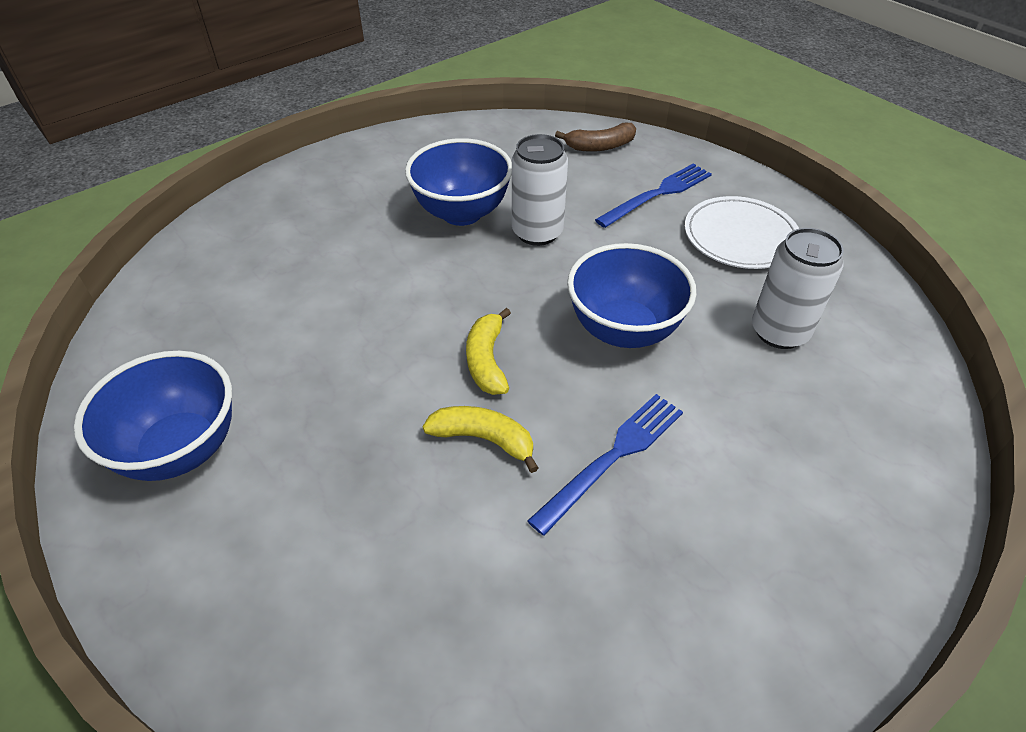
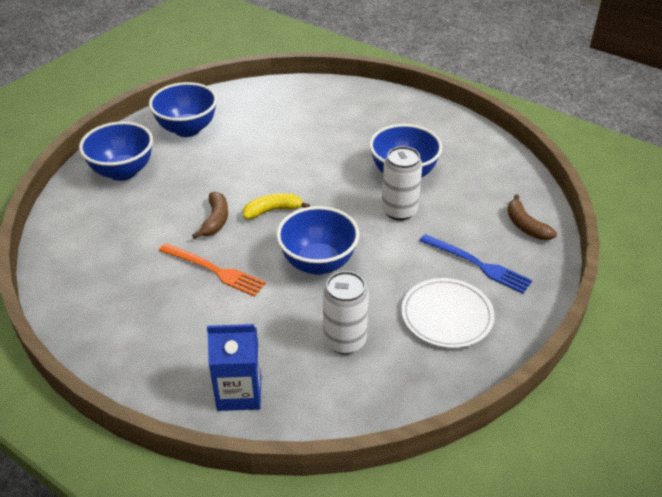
camera: 75 degrees right, 5 degrees down
(259, 584) = (123, 172): none -> blue bowl
(484, 439) = (215, 220): yellow banana -> brown banana
(613, 457) = (214, 270): blue fork -> orange fork
(879, 461) = (239, 392): none -> blue carton

